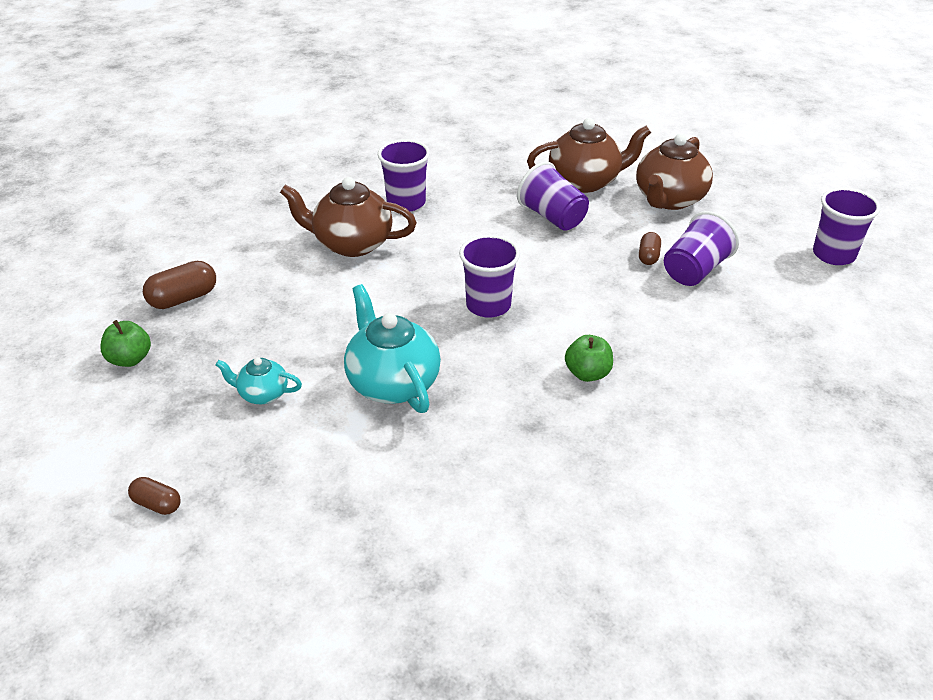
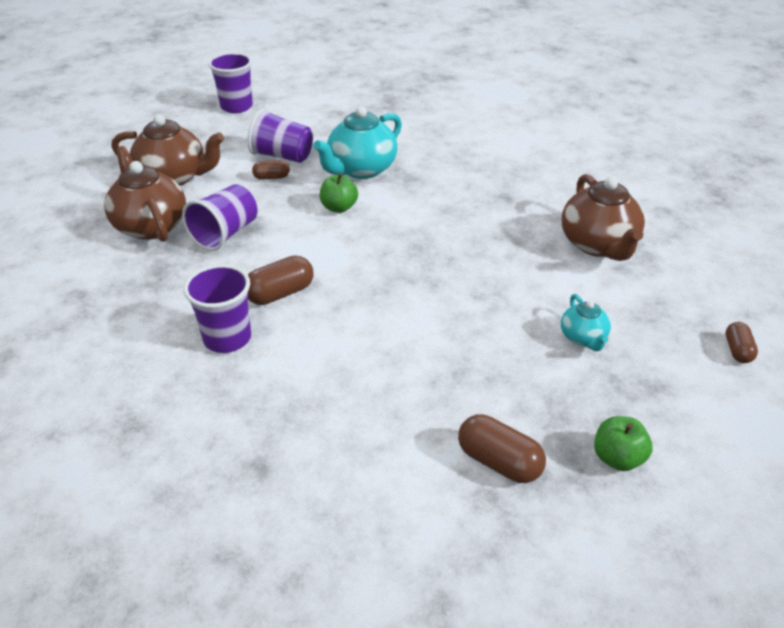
camera: 110 degrees left, 0 degrees up
(352, 244) = (327, 356): brown teapot -> brown teapot (598, 245)
(392, 383) = (513, 269): turquoise teapot -> turquoise teapot (361, 169)
(445, 233) = (280, 293): none -> brown capsule
(488, 305) = (383, 243): purple cup -> none
(587, 373) = (436, 184): green apple -> green apple (339, 207)

